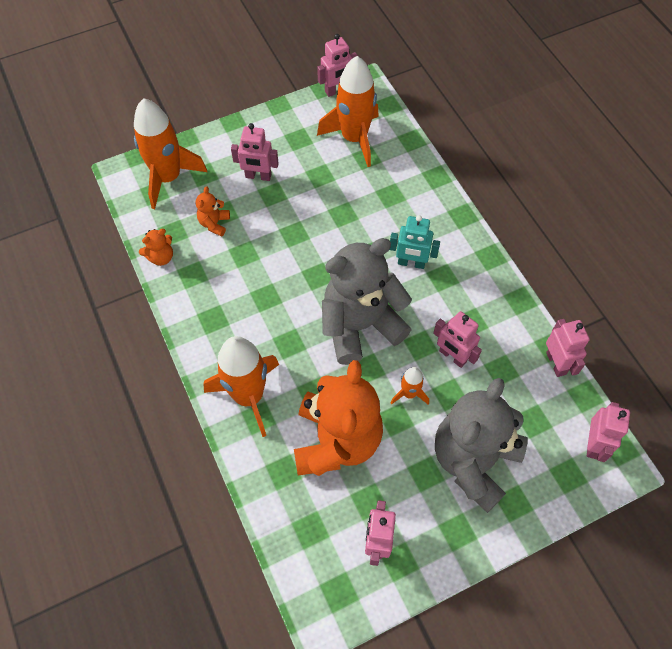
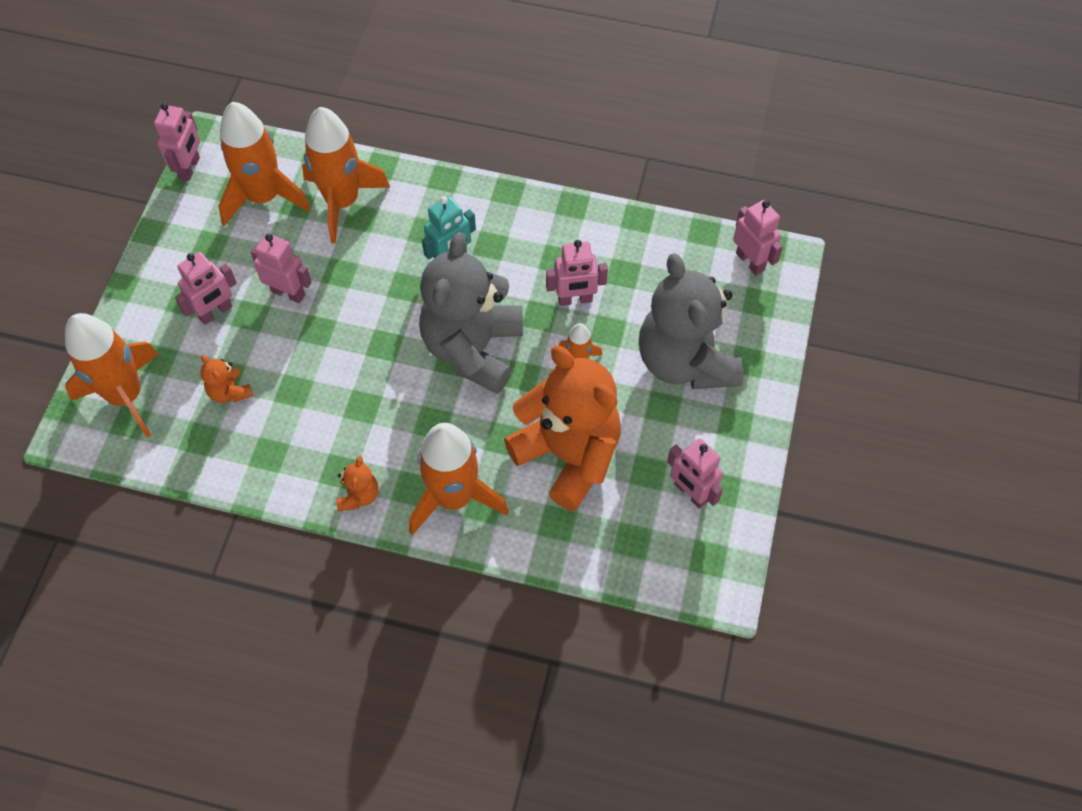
camera: 50 degrees left, 0 degrees up
(161, 257) = (217, 469): orange teddy bear -> orange teddy bear (359, 495)
(391, 178) = (343, 202): none -> orange rocket
(556, 363) = (656, 228): pink robot -> pink robot (288, 293)

